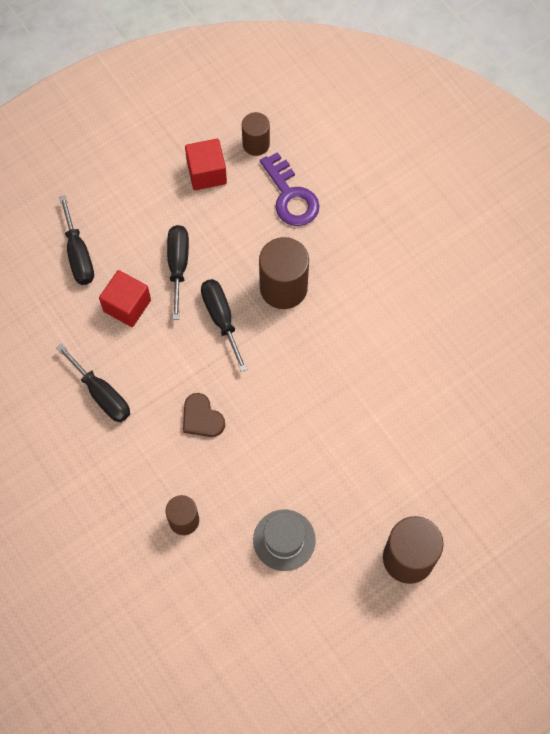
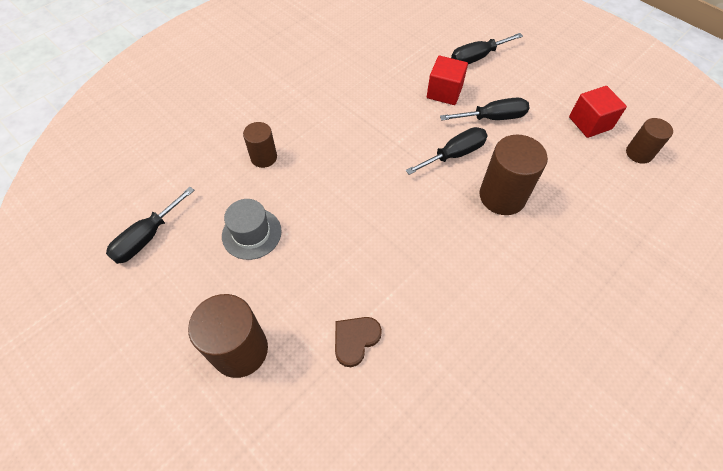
camera: 80 degrees right, 10 degrees down
(102, 394) = (363, 89): black screwdriver -> black screwdriver (147, 237)
(202, 418) = (358, 155): brown heart -> brown heart (355, 340)
(290, 196) = (599, 188): purple key -> none

